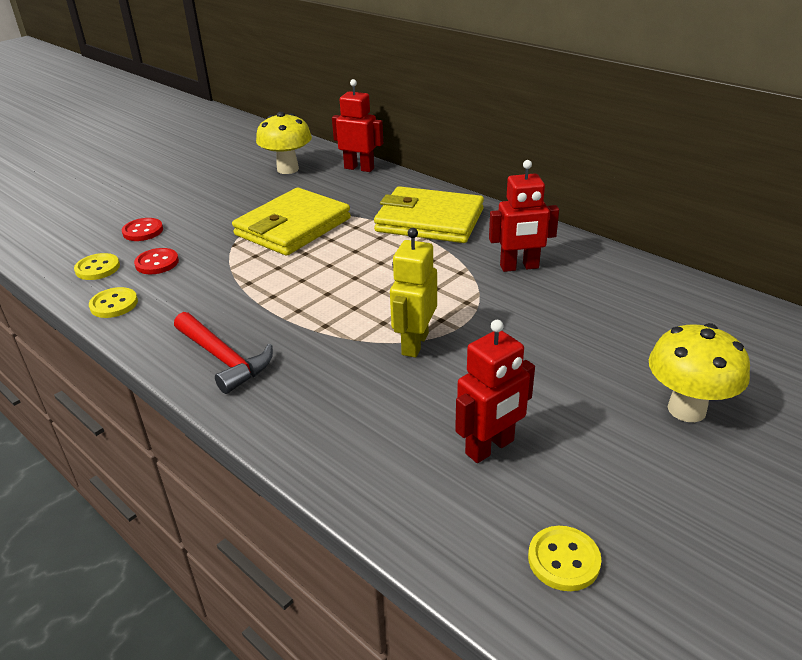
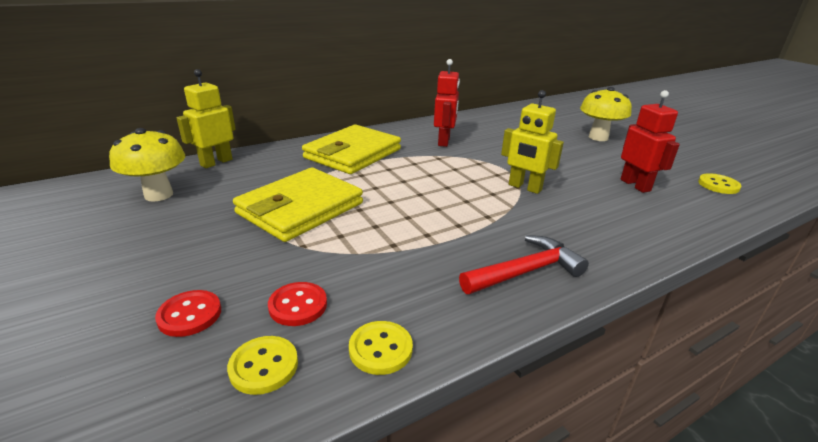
camera: 75 degrees left, 5 degrees down
(293, 227) = (300, 208): yellow wallet -> yellow wallet turned 75 degrees clockwise
(359, 168) = (216, 162): red robot -> yellow robot

